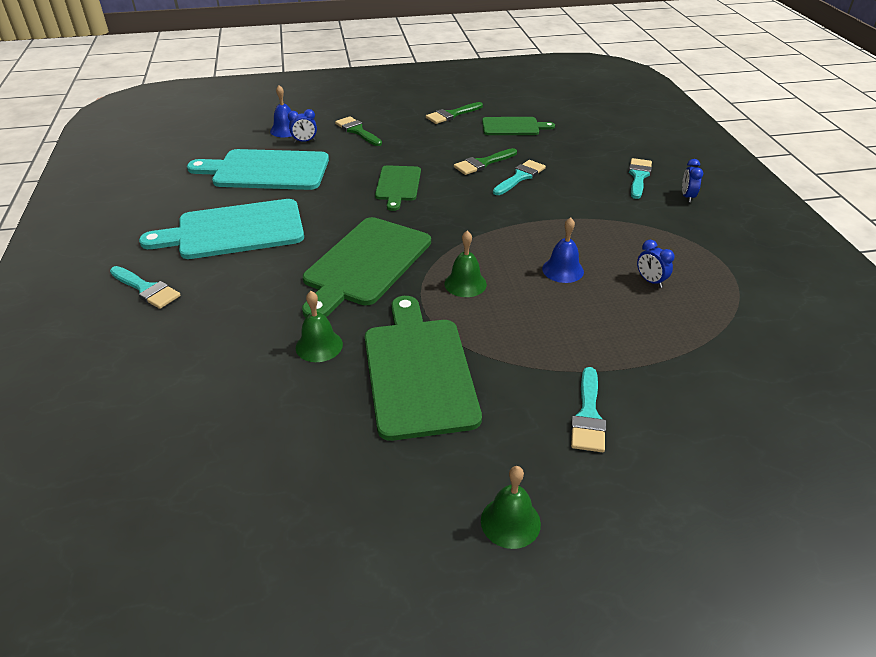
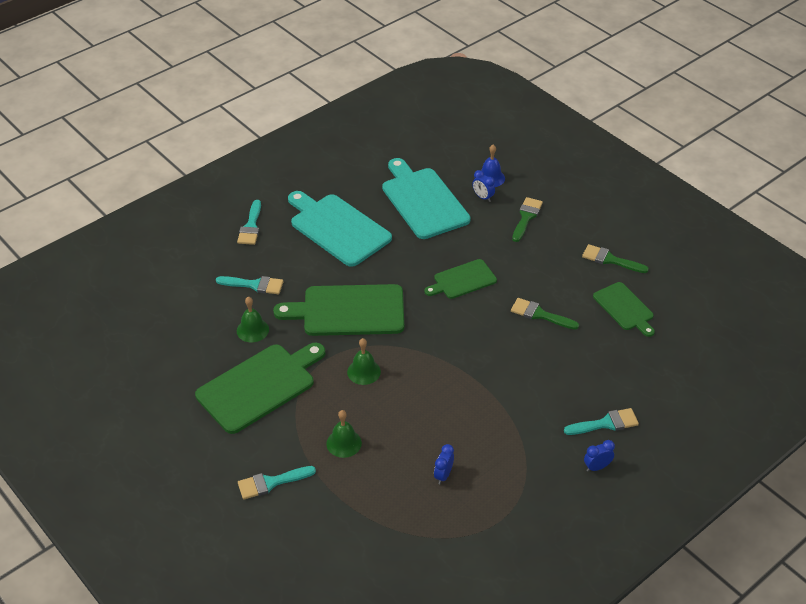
camera: 60 degrees right, 5 degrees up
(510, 522) = (168, 474): green bell -> green bell (344, 443)
(520, 177) = (537, 346): turquoise brush -> turquoise brush (254, 285)
(563, 270) = (420, 419): blue bell -> none

